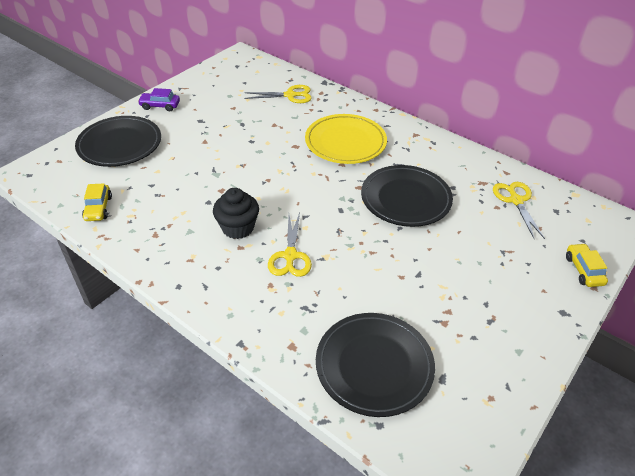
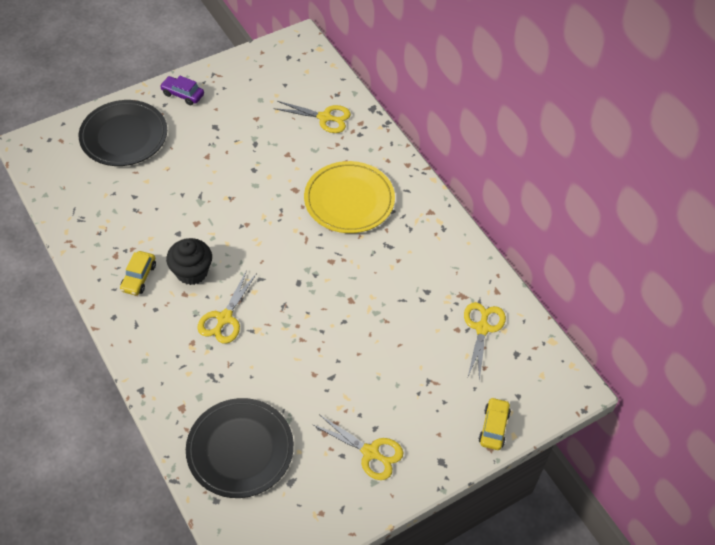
camera: 20 degrees right, 10 degrees up
(98, 208) = (77, 209): yellow car -> yellow car (139, 277)
(405, 199) = (370, 290): black plate -> none
(497, 326) = (370, 452): none -> yellow scissors

